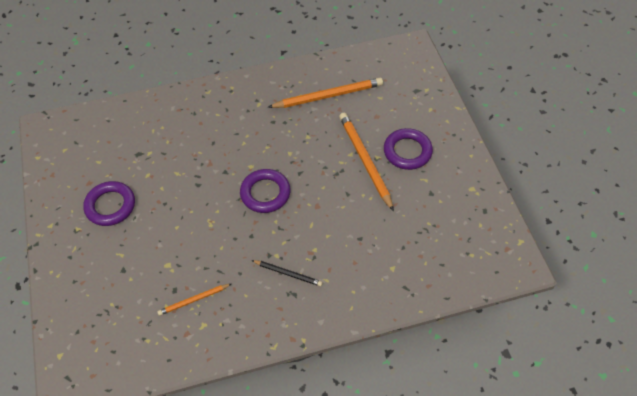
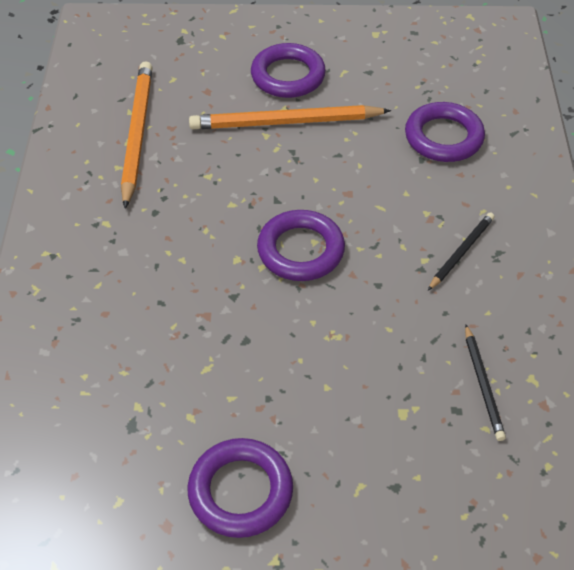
camera: 75 degrees left, 5 degrees down
(194, 300) = (483, 384): orange pencil -> black pencil
(384, 247) = (443, 137): none -> purple ring

